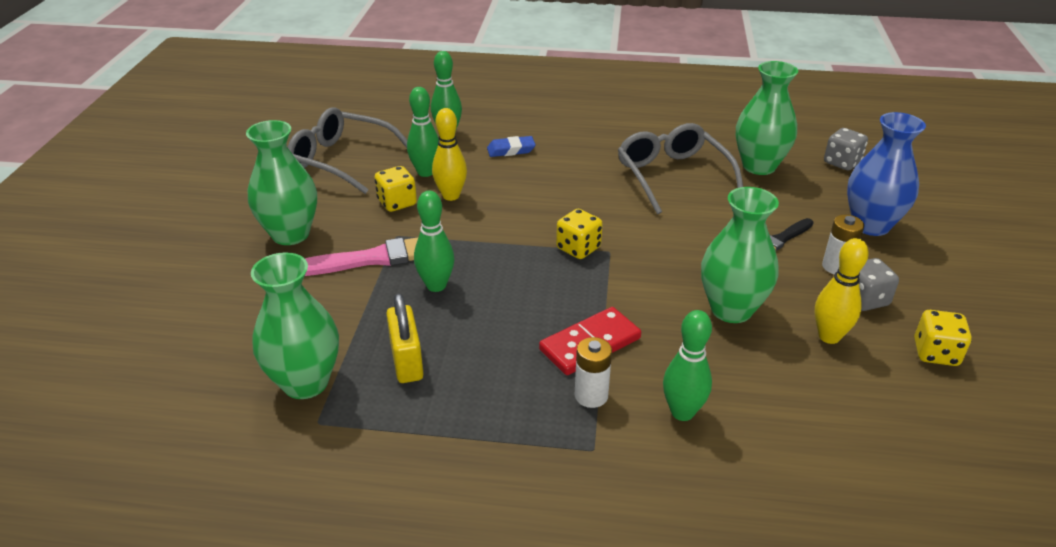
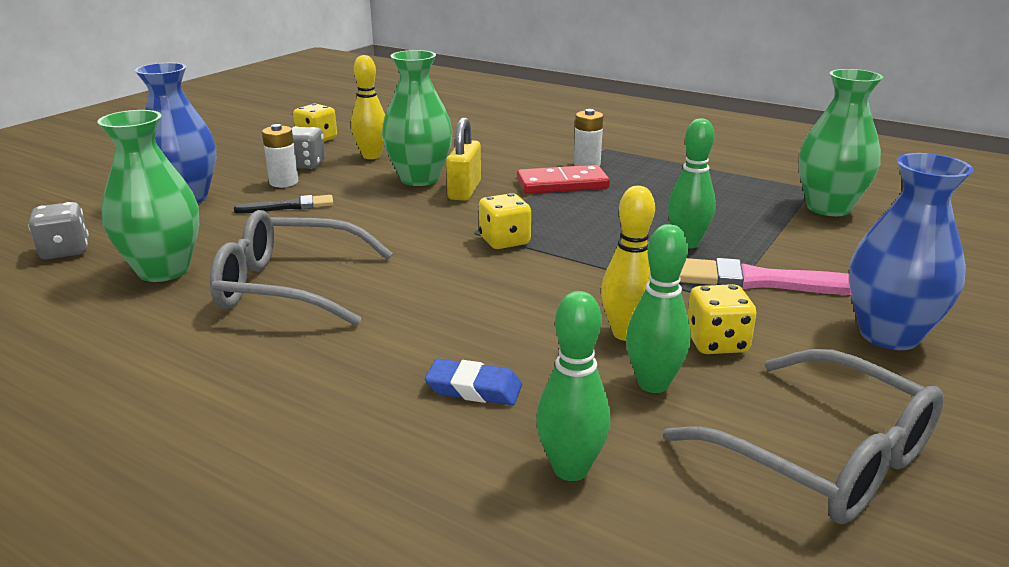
camera: 155 degrees left, 10 degrees down
(290, 234) = (889, 335): green vase -> blue vase
(406, 361) = (732, 203): yellow padlock -> yellow padlock (464, 190)
(672, 175) = (288, 286): grey glasses -> grey glasses turned 90 degrees clockwise
(682, 412) = (529, 149): green bowling pin -> none

